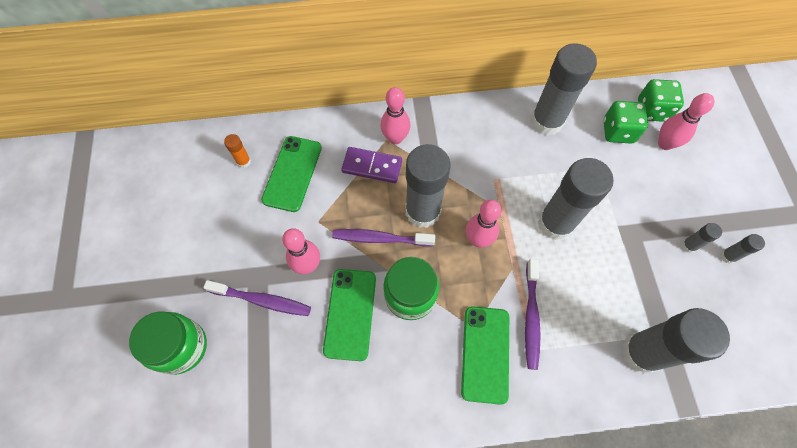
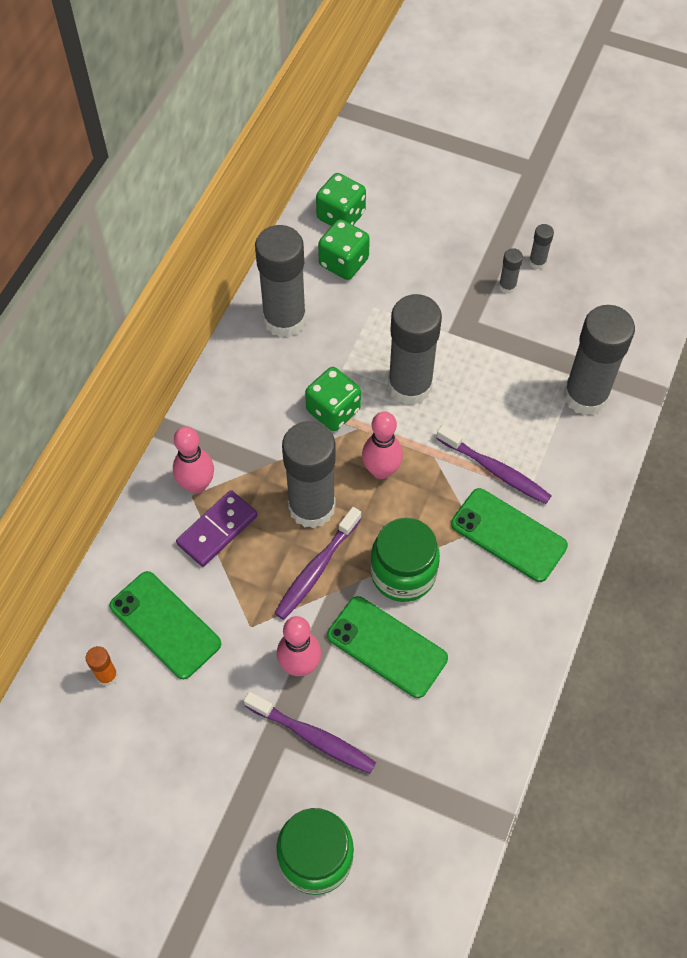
camera: 60 degrees left, 5 degrees down
(262, 300) = (313, 737): purple toothbrush -> purple toothbrush turned 75 degrees clockwise
(501, 186) = (333, 410): none -> green dice
(665, 144) = (387, 231): pink bowling pin -> none

